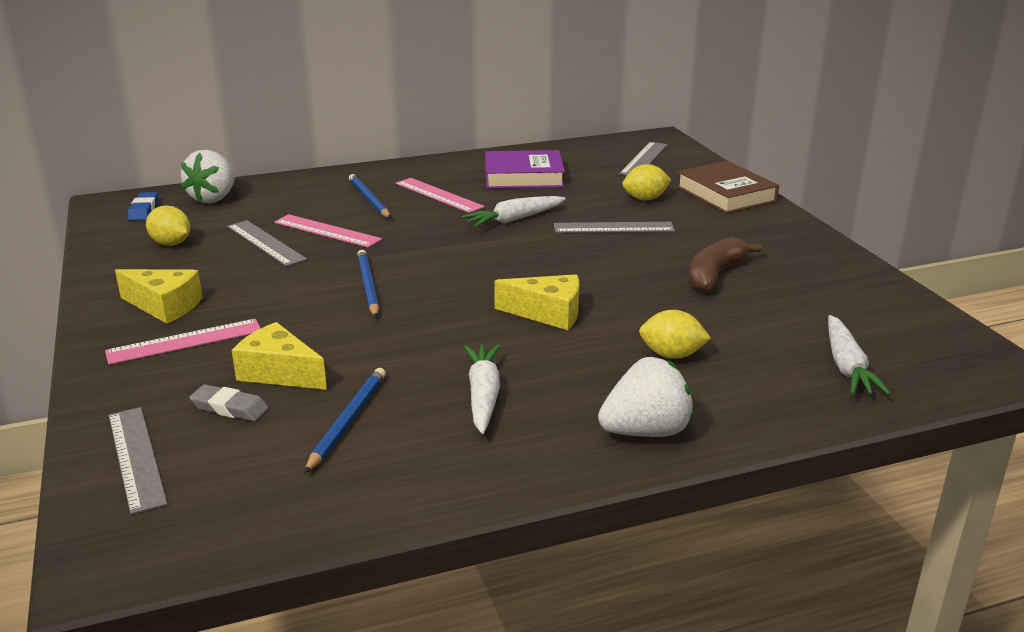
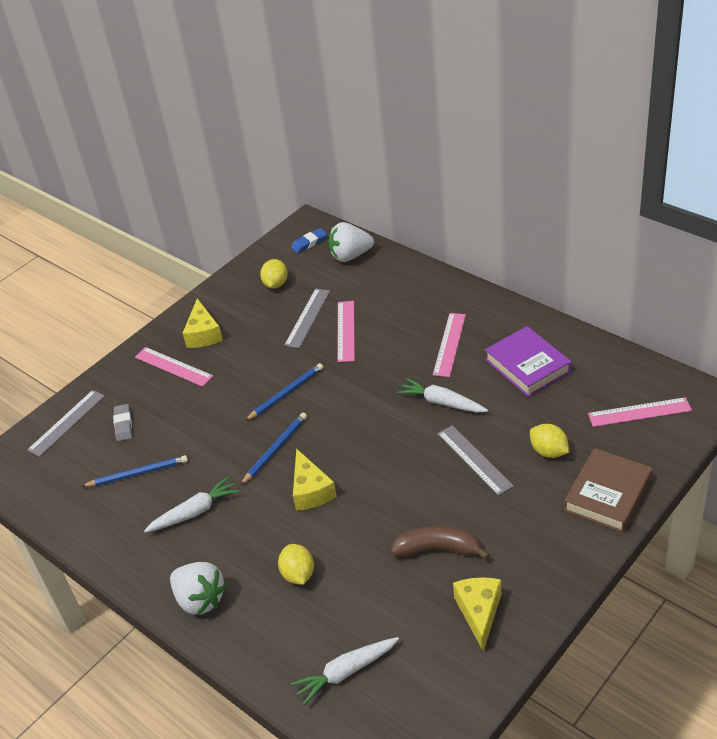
camera: 65 degrees right, 15 degrees up
(279, 373) = (166, 420): yellow cheese -> yellow cheese (479, 612)
(369, 199) = (411, 318): blue pencil -> blue pencil (275, 449)
(644, 159) = (639, 412): grey ruler -> pink ruler

